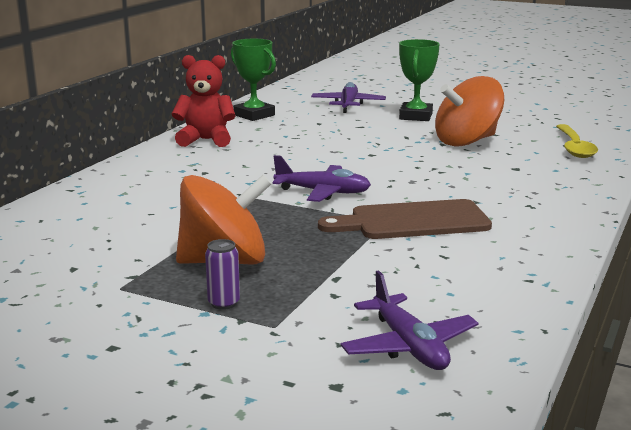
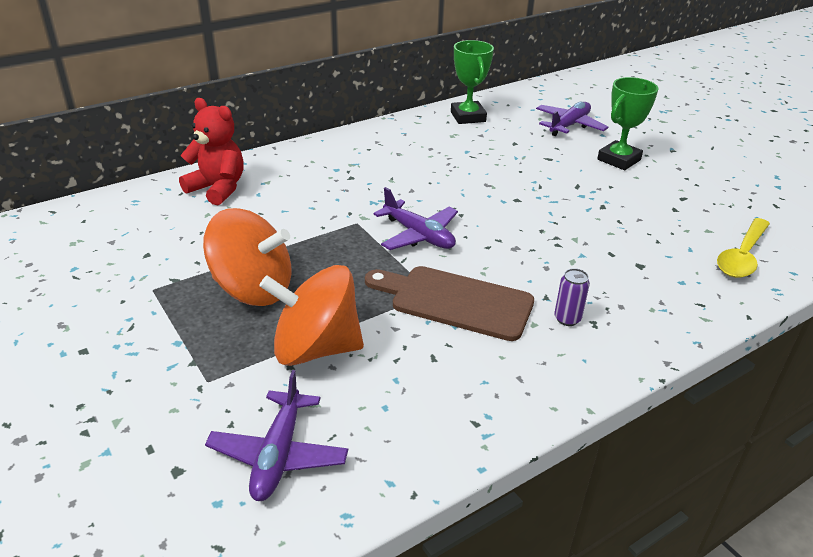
camera: 30 degrees right, 15 degrees up
(206, 140) = (394, 138): red teddy bear -> red teddy bear (218, 189)
(224, 303) = (201, 338): purple can -> purple can (567, 319)
(467, 141) = (631, 211): orange spinning top -> orange spinning top (316, 348)

